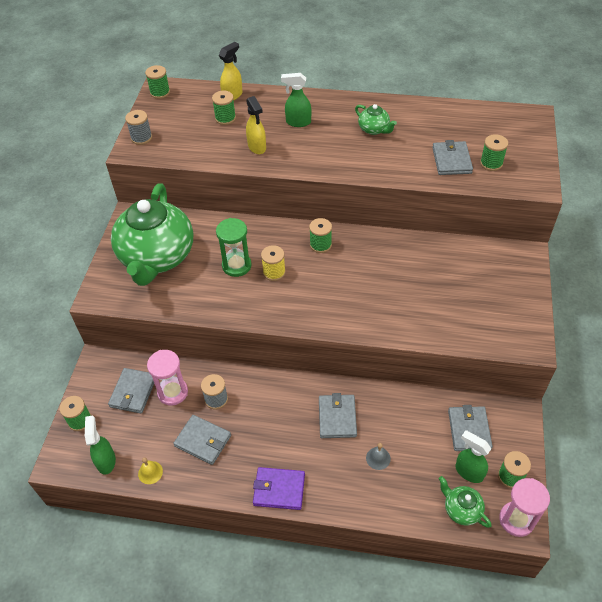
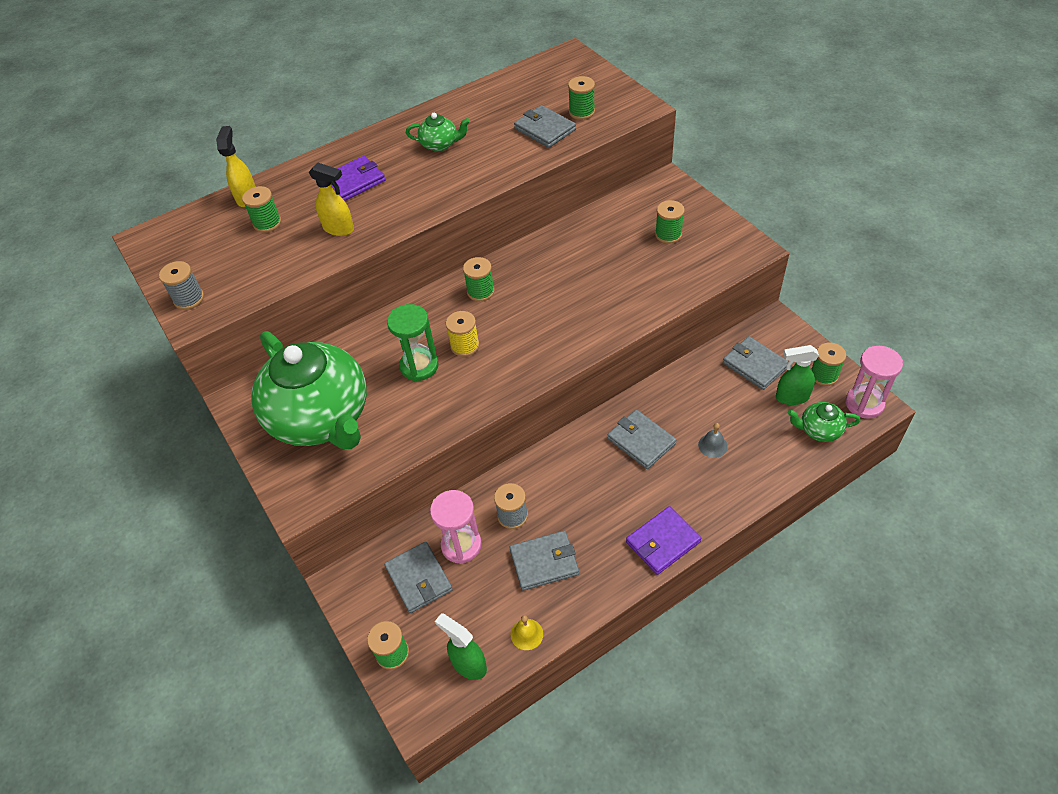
camera: 40 degrees left, 0 degrees up
(160, 92) = (152, 242): green spool -> green spool (668, 234)
(298, 122) = (354, 182): green spray bottle -> purple wallet

